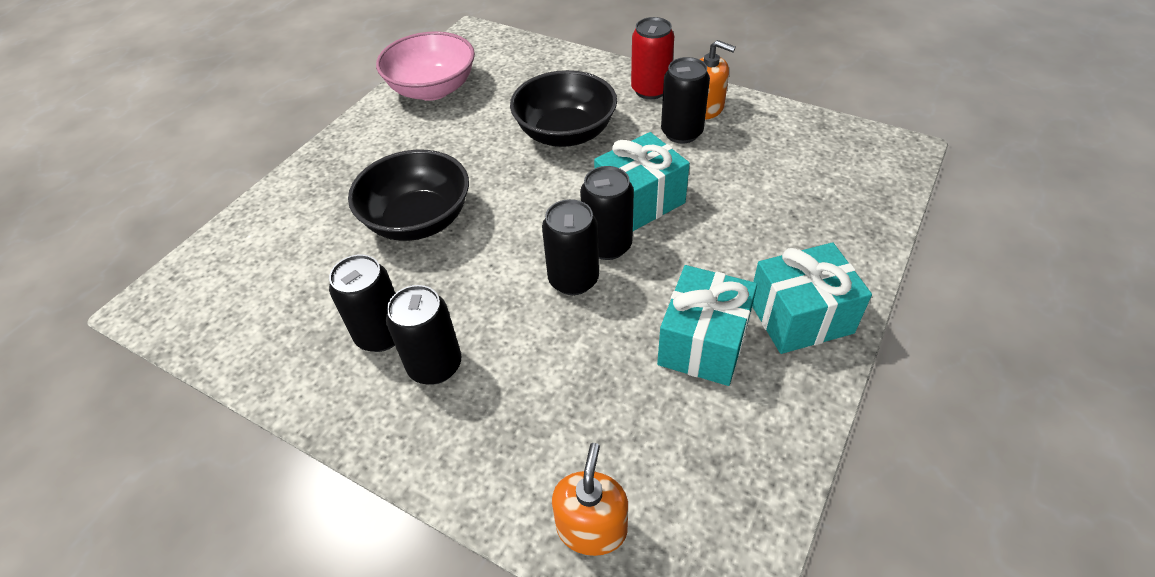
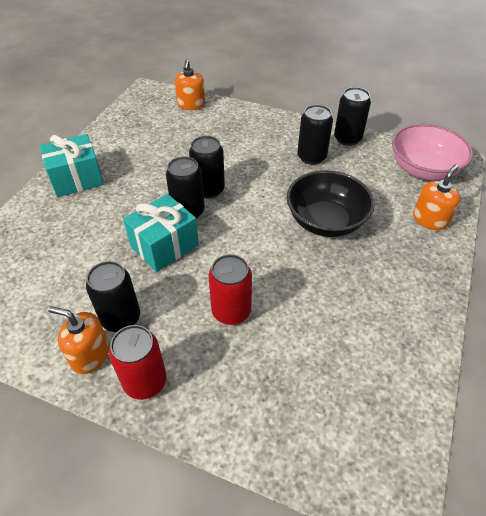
camera: 170 degrees right, 0 degrees up
(280, 214) = (430, 219): none -> orange soap dispenser
(432, 89) = (390, 369): pink bowl -> pink bowl (423, 169)
(435, 365) = (276, 146): black can -> black can (347, 139)
(565, 133) = (231, 311): black bowl -> red can
(703, 343) = (135, 164): turquoise gift -> none

